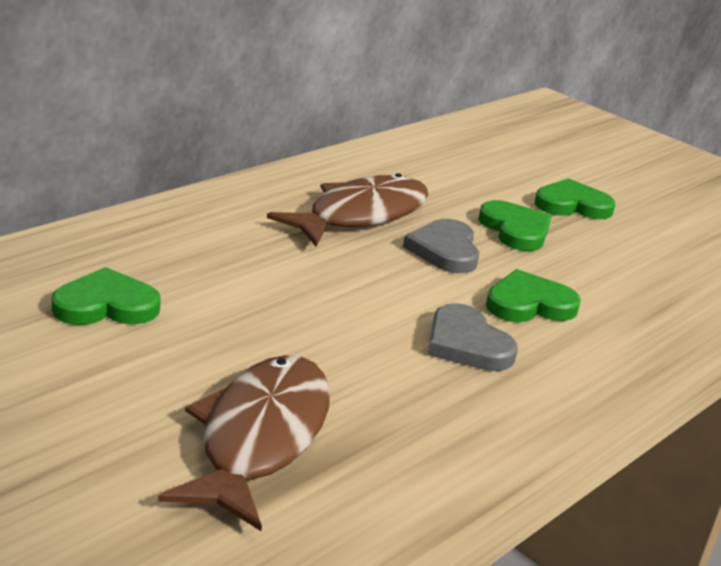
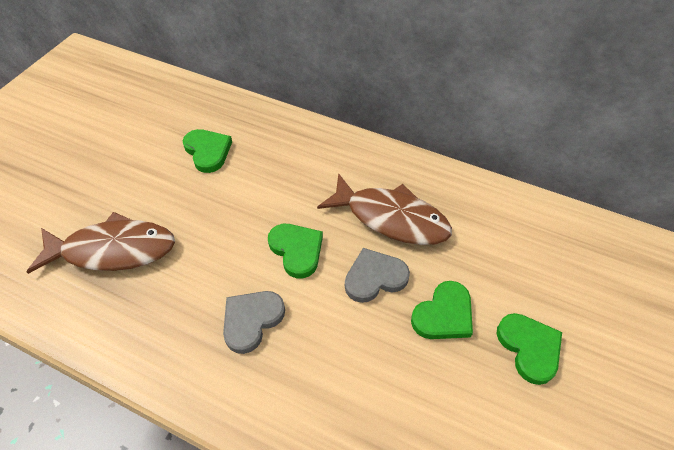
camera: 75 degrees right, 25 degrees up
(529, 304) = (328, 347): green heart -> green heart (297, 250)

